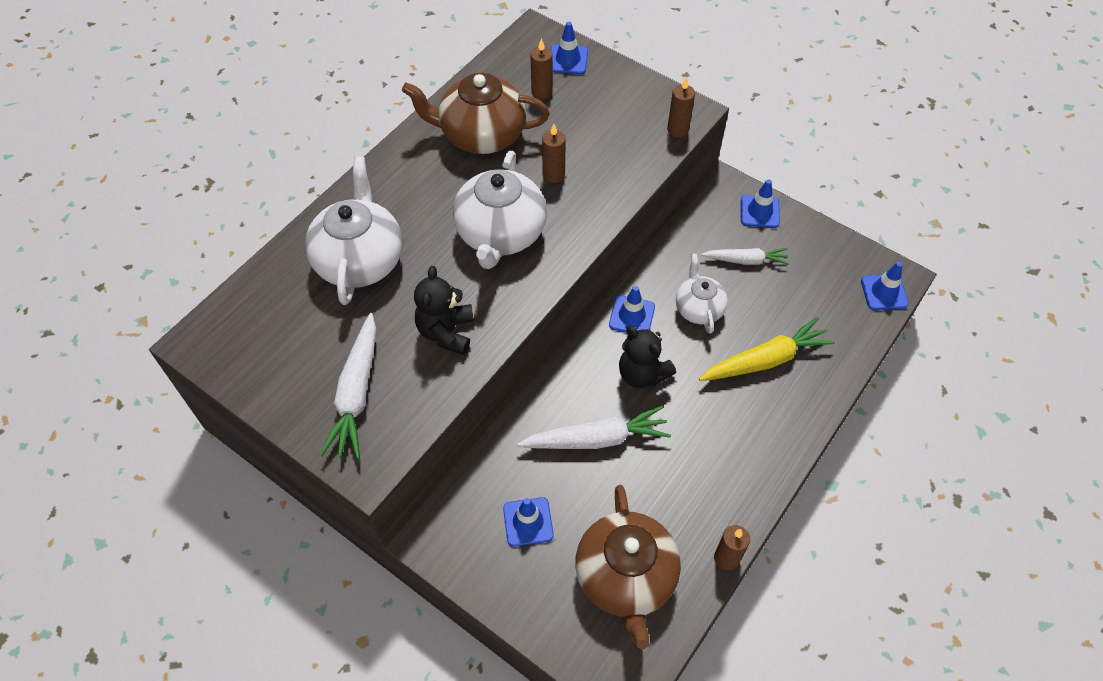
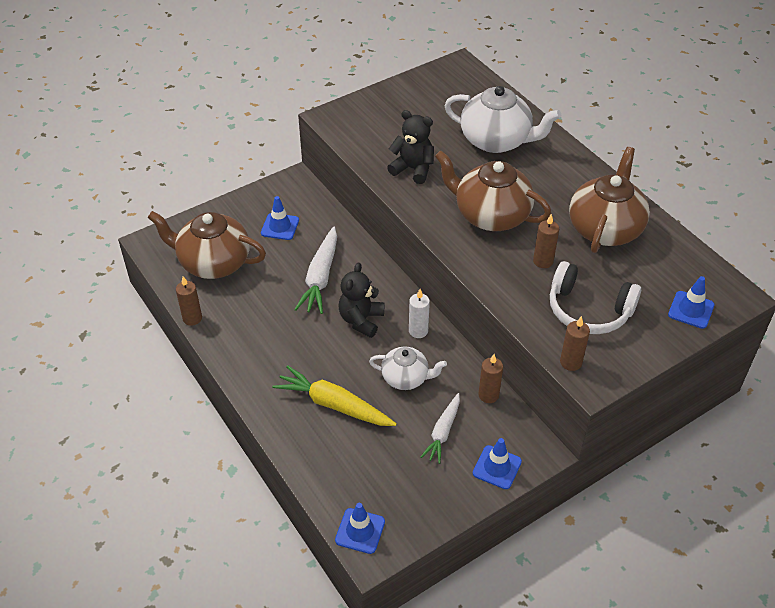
camera: 110 degrees right, 10 degrees down
(356, 393) = (385, 121): white carrot -> none
(500, 234) = (490, 215): white teapot -> brown teapot
(542, 92) = (649, 280): brown candle -> brown candle (488, 395)
(605, 128) = (588, 310): none -> white headphones
(632, 316) = (418, 331): blue traffic cone -> white candle
(642, 374) = (361, 320): black teddy bear -> black teddy bear turned 45 degrees counterclockwise
(765, 360) = (334, 405): yellow carrot -> yellow carrot turned 120 degrees clockwise

